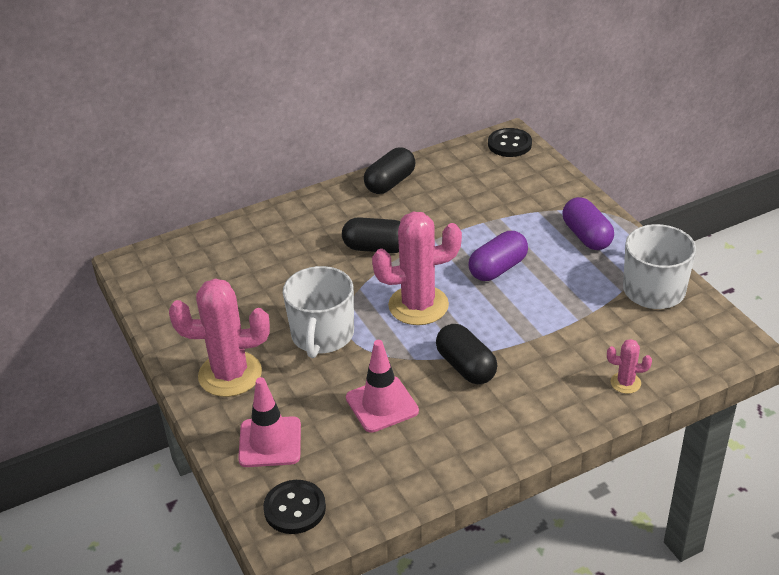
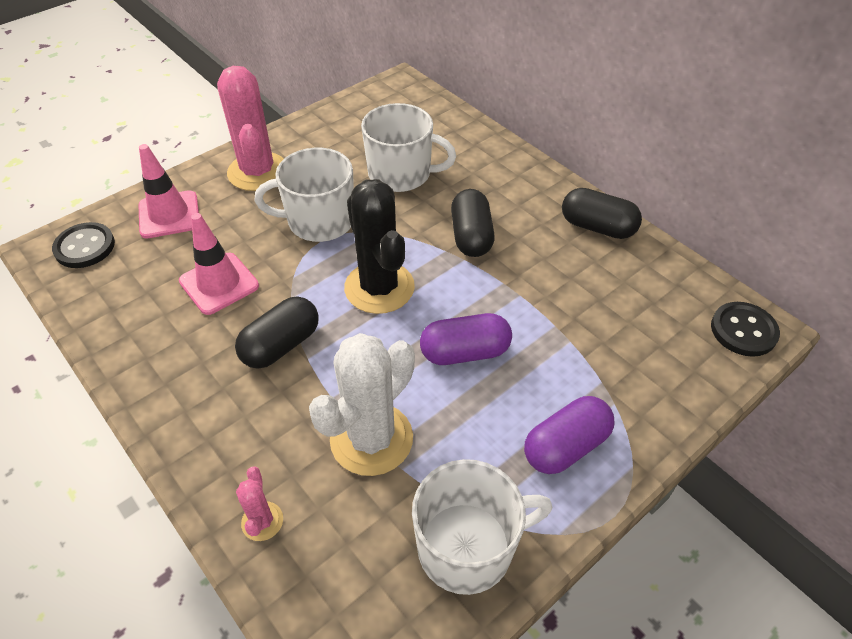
camera: 75 degrees right, 10 degrees up
(278, 278) = (401, 174): none -> white mug
(418, 305) = (379, 287): pink cactus -> black cactus
(498, 268) = (465, 352): purple capsule -> purple capsule turned 45 degrees counterclockwise
(566, 323) = (371, 439): none -> white cactus

